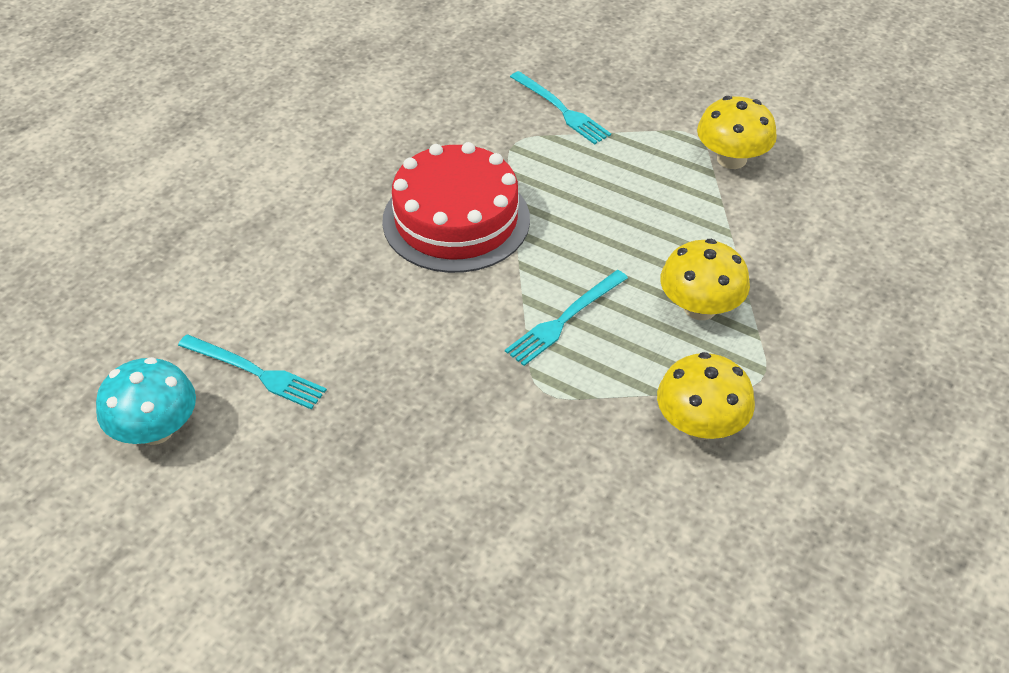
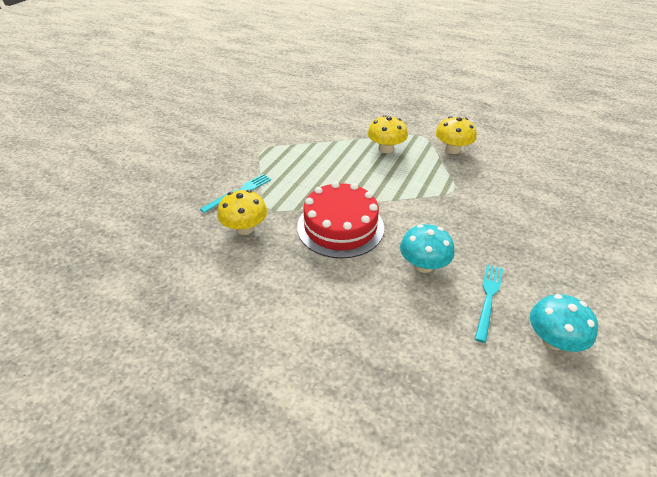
camera: 95 degrees left, 5 degrees down
(346, 308) = (423, 265): none -> turquoise mushroom
(565, 319) = (405, 185): turquoise fork -> none
(731, 159) = (282, 139): yellow mushroom -> yellow mushroom (245, 228)

